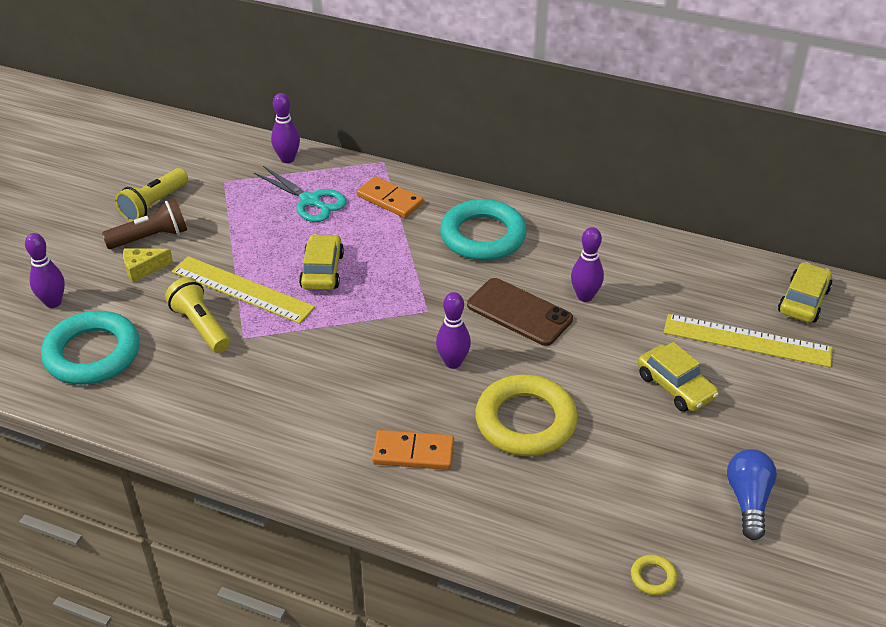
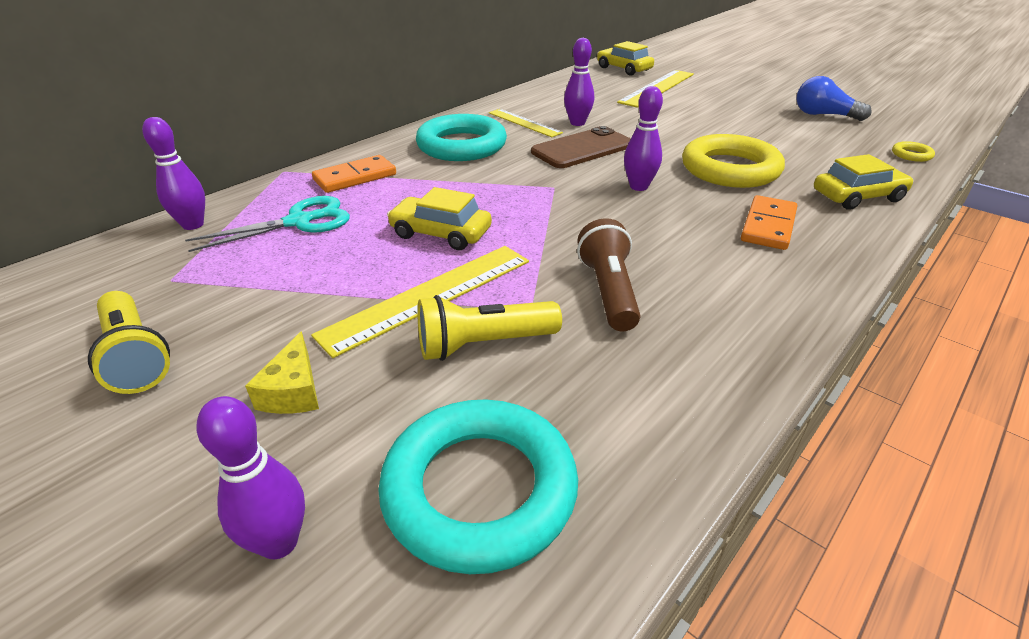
camera: 70 degrees left, 5 degrees down
(150, 237) = (219, 371): brown flashlight -> brown flashlight (608, 291)
(562, 260) = (524, 123): none -> yellow ruler
(675, 386) = (700, 114): yellow car -> yellow car (857, 196)

